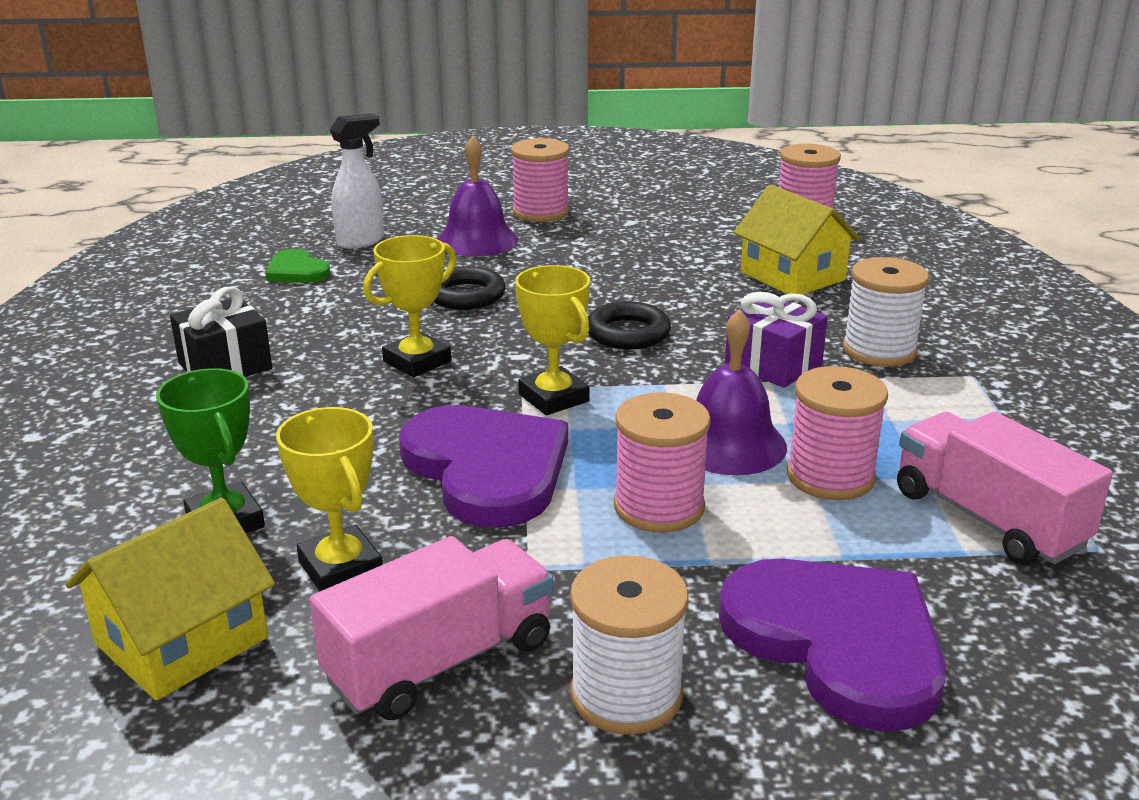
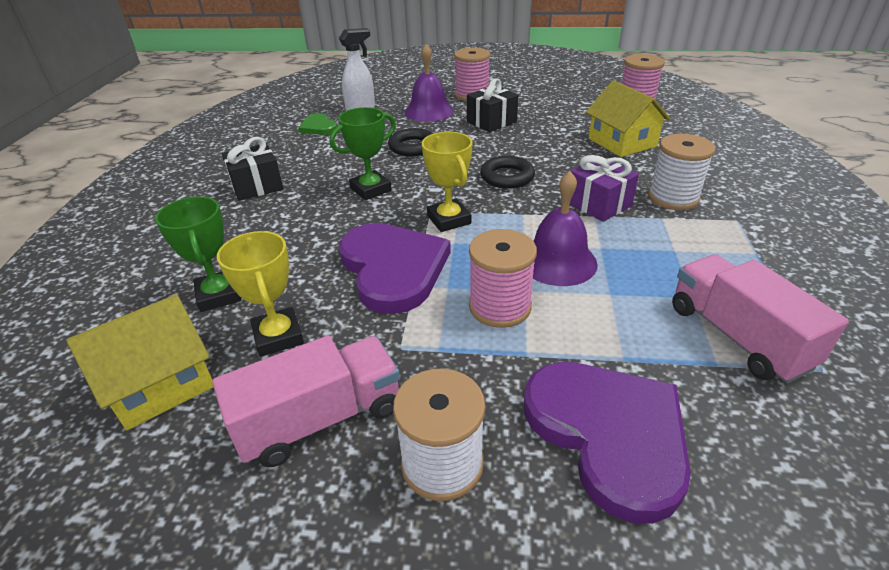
camera: 10 degrees right, 10 degrees up
(417, 361) = (370, 189): yellow trophy -> green trophy
(583, 253) = (491, 122): none -> black gift
(830, 476) = (624, 292): pink spool -> none

